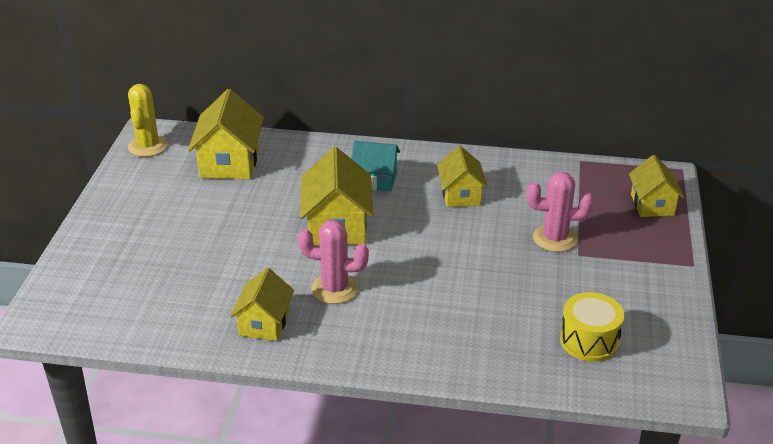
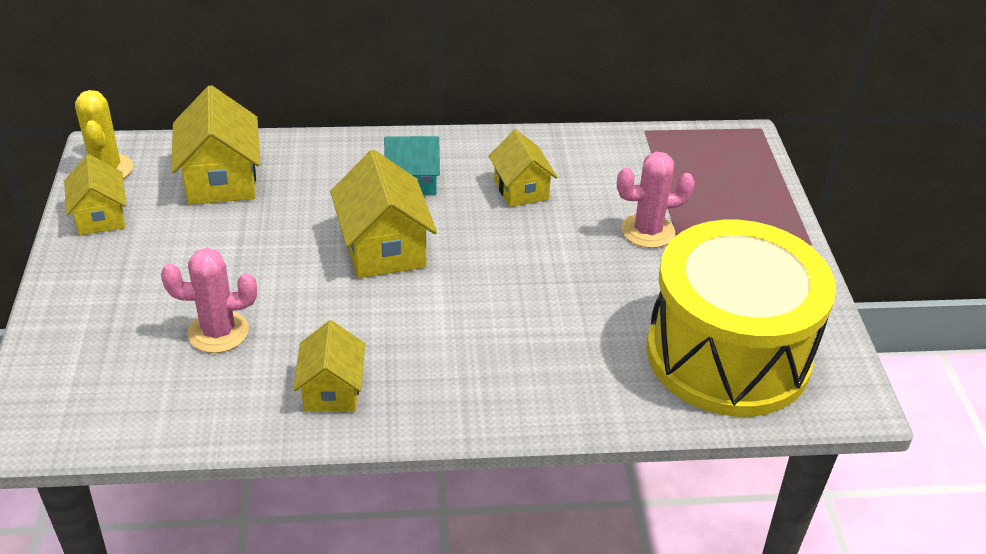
camera: 15 degrees left, 5 degrees up
(334, 289) = (406, 331): pink cactus -> pink cactus (218, 332)
(589, 341) = (728, 354): yellow drum -> yellow drum, size x2.32
(652, 205) = (743, 176): yellow house -> yellow house (100, 217)

